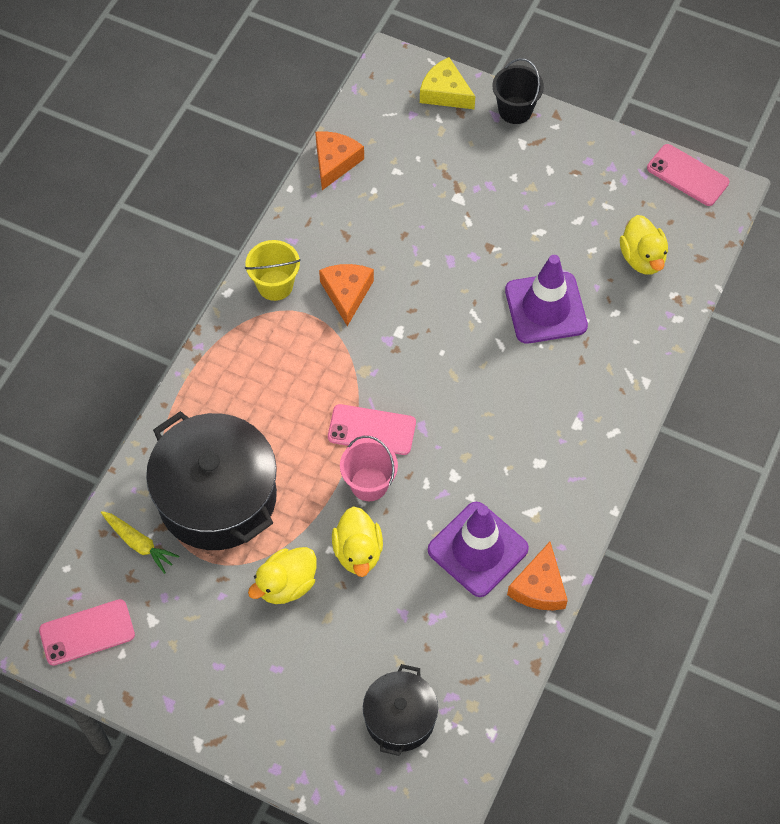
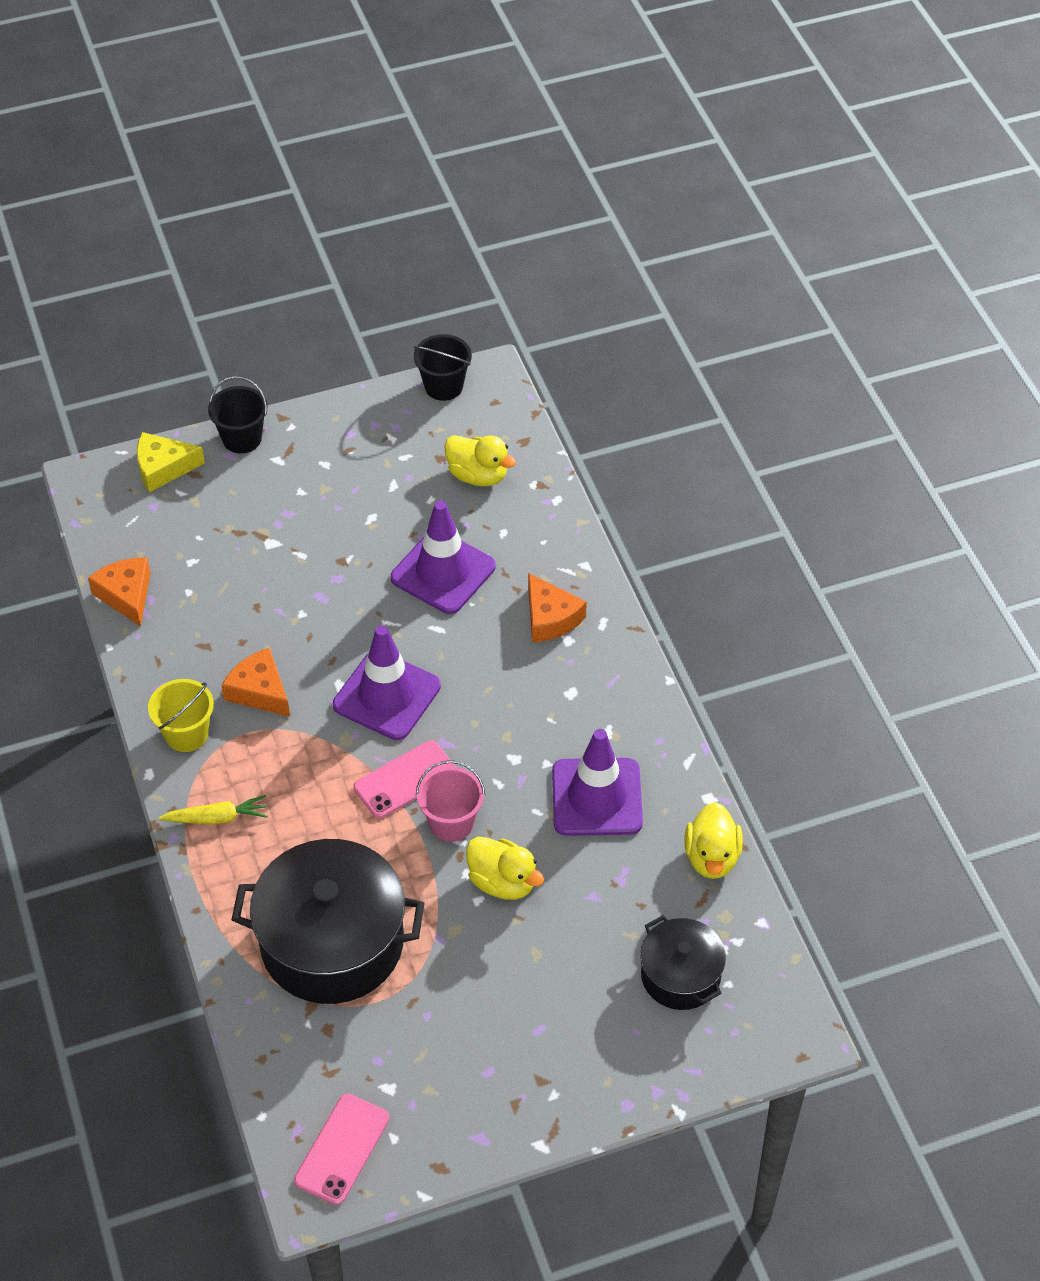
camera: 45 degrees left, 10 degrees down
(139, 543) = (305, 1038): yellow carrot -> yellow carrot (217, 818)
(286, 584) = (472, 958): yellow duck -> yellow duck (712, 857)
(420, 363) = (387, 695): none -> purple traffic cone
(539, 587) = (676, 784): orange cheese -> orange cheese (550, 618)
(687, 175) = (443, 386): pink phone -> black bucket

